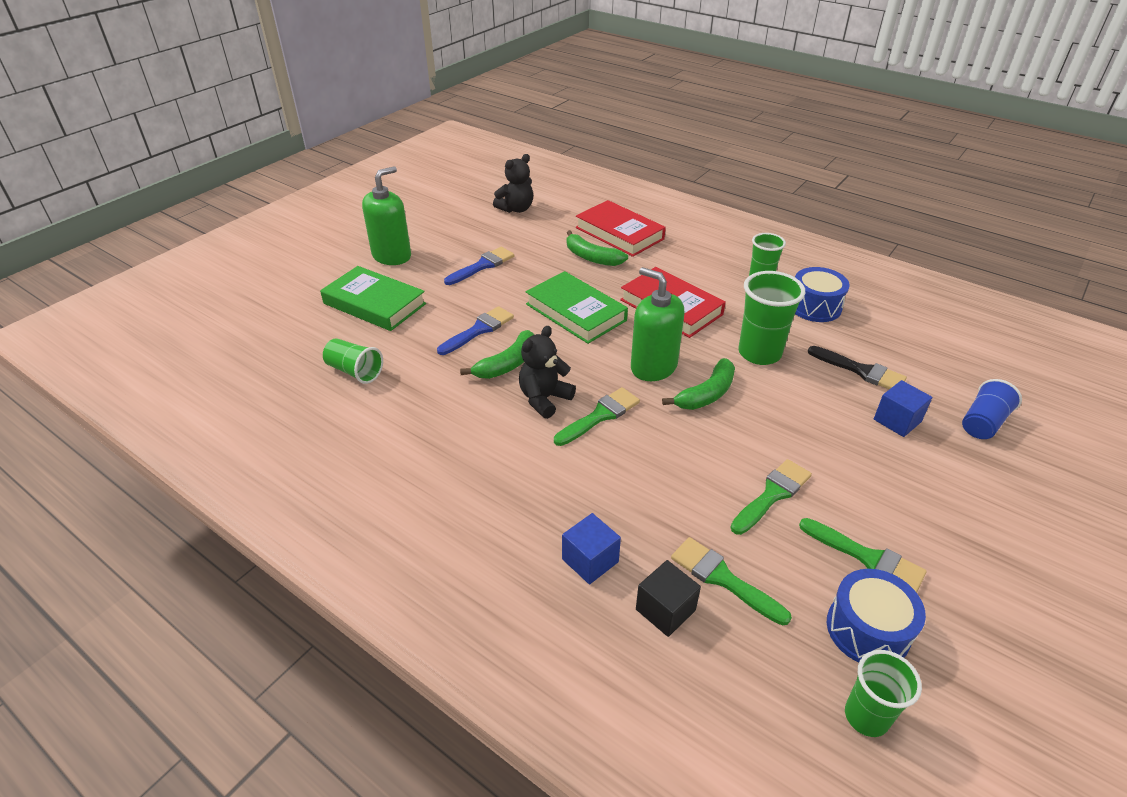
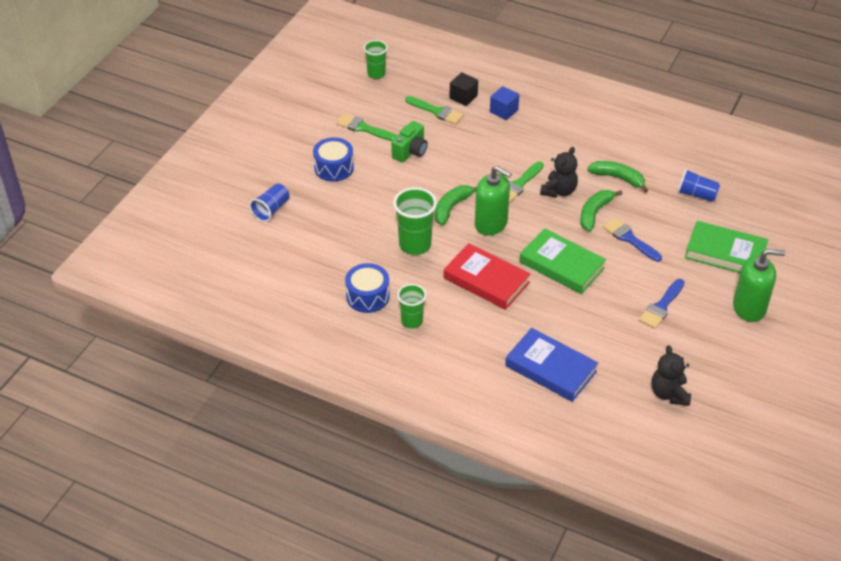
camera: 170 degrees right, 5 degrees up
(354, 371) = (696, 194): green cup -> blue cup
(392, 256) = (749, 308): green soap dispenser -> green soap dispenser turned 120 degrees counterclockwise
(479, 330) = (629, 239): blue brush -> blue brush turned 105 degrees clockwise
(516, 209) = (669, 394): black teddy bear -> black teddy bear turned 45 degrees counterclockwise
(591, 257) = (568, 330): green banana -> green banana (618, 178)
(619, 233) = (550, 368): red book -> blue book
(772, 495) = (410, 151): green brush -> green camera
(861, 371) = (342, 239): black brush -> none
(867, 630) = (369, 101): blue drum -> blue drum (334, 168)
(897, 420) = (327, 204): blue cube -> none

